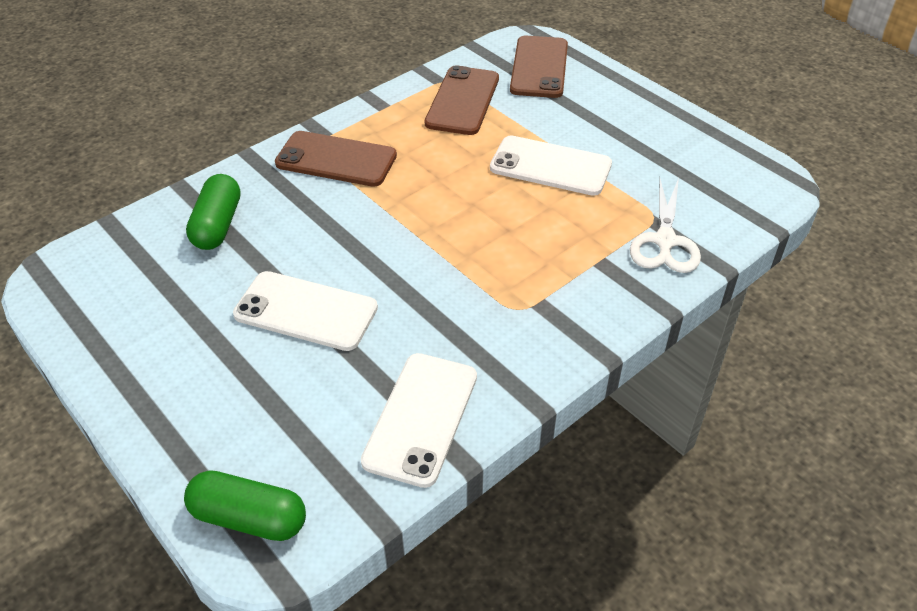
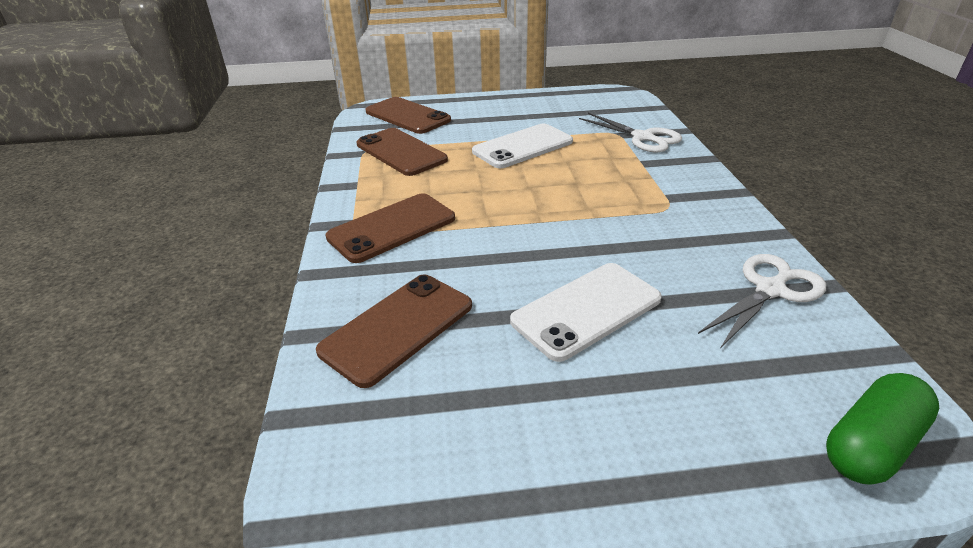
camera: 55 degrees left, 10 degrees down
(218, 225) = (398, 328): green capsule -> brown phone
(421, 418) = (770, 290): white phone -> white scissors

